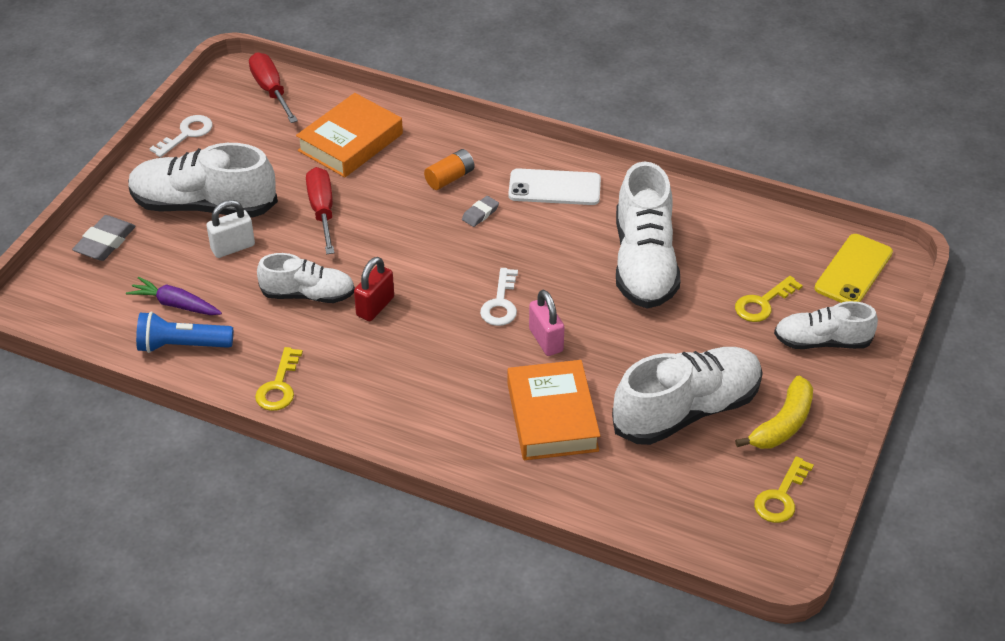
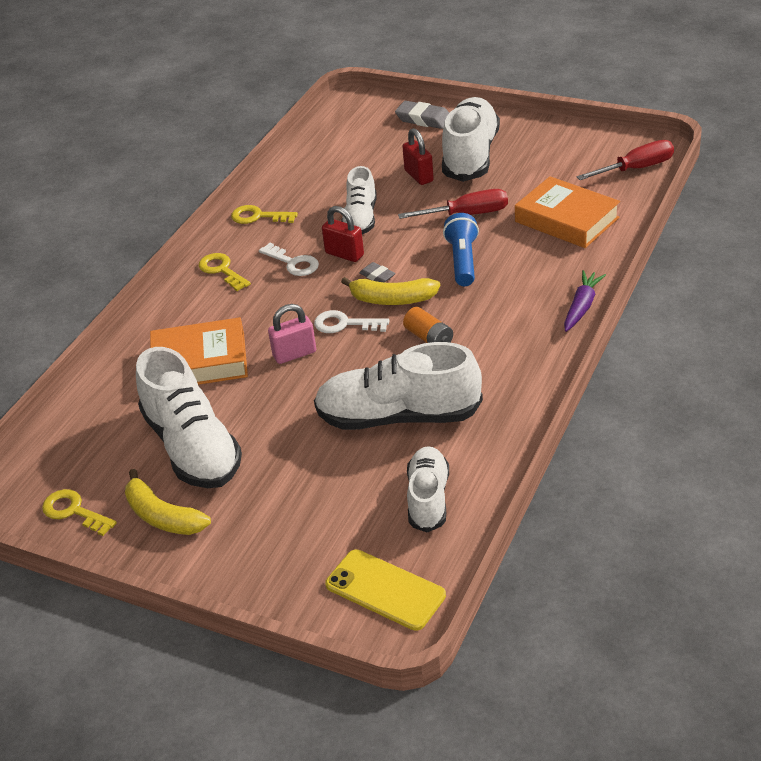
camera: 95 degrees right, 5 degrees down
(175, 304) = (352, 159): purple carrot -> purple carrot (582, 306)
(182, 345) = (307, 168): blue flashlight -> blue flashlight (462, 261)
(186, 134) = (564, 135): white key -> white key (293, 263)
(233, 247) = (419, 176): white padlock -> red padlock
(450, 178) = (520, 282): orange battery -> orange battery (429, 338)
(464, 268) = (392, 299): none -> yellow banana
(480, 214) = (469, 304): grey eraser -> grey eraser (377, 276)
(554, 187) = (513, 350): white phone -> none
(763, 303) = (335, 507): yellow key -> yellow key (221, 270)
(822, 342) = (273, 554): white shoe -> white shoe (428, 498)

